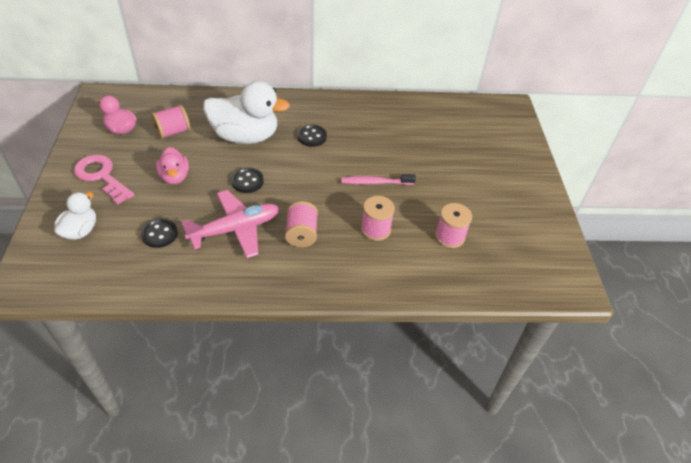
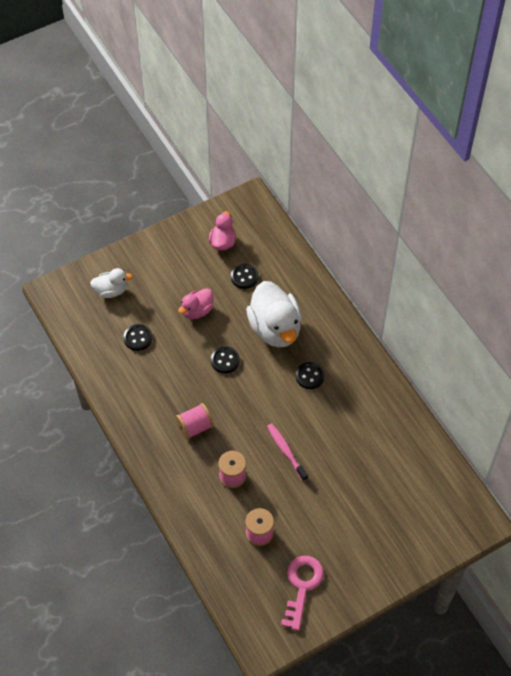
camera: 65 degrees right, 10 degrees up
(101, 176) = (167, 266): pink key -> pink key (302, 586)
(173, 132) = (244, 277): pink spool -> black button
(236, 229) = (172, 382): pink plane -> none

